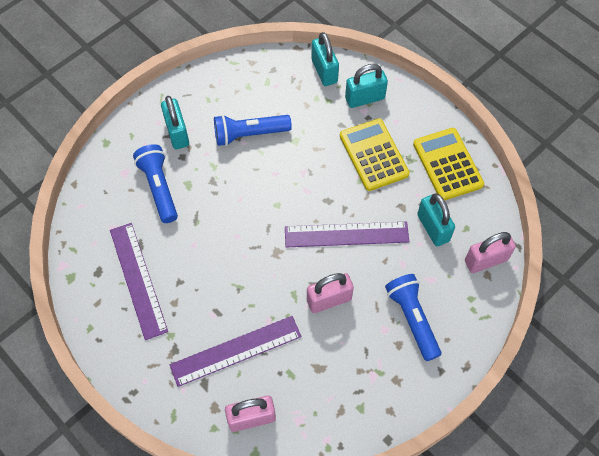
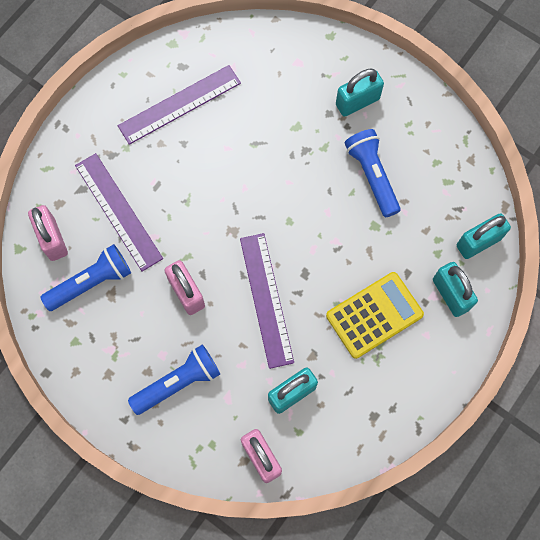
camera: 80 degrees right, 10 degrees up
(159, 188) = (286, 99): blue flashlight -> blue flashlight (91, 282)
(447, 164) = (379, 402): yellow calculator -> none

